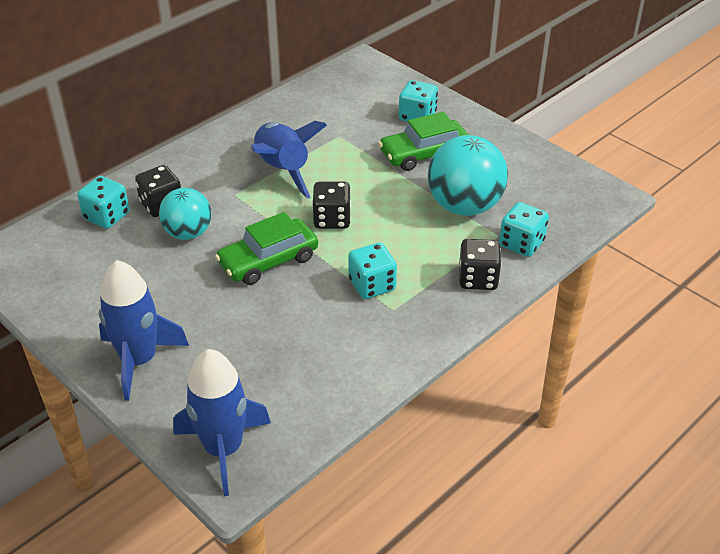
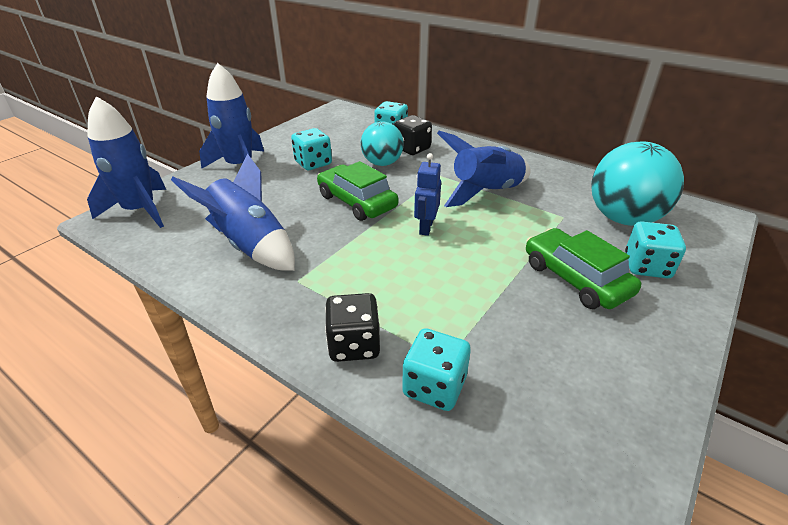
camera: 80 degrees right, 5 degrees down
(328, 343) = (250, 245): none -> blue rocket
(332, 219) = (425, 227): black dice -> blue robot
(372, 285) = (332, 263): turquoise dice -> turquoise dice (313, 163)
(464, 206) = (490, 322): turquoise ball -> turquoise ball (623, 218)

